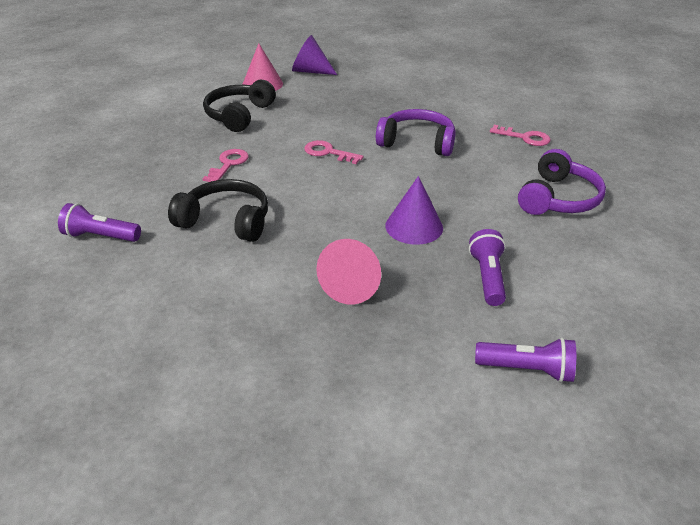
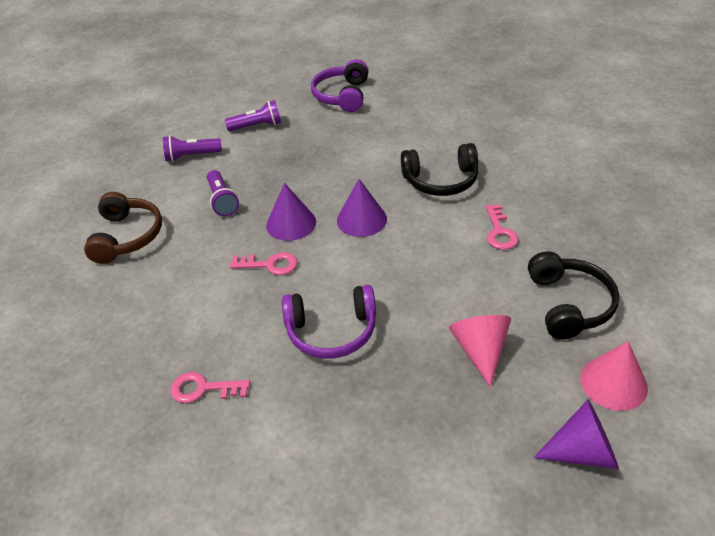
camera: 160 degrees right, 5 degrees up
(101, 236) = (514, 143): purple flashlight -> purple flashlight (257, 126)
(328, 152) = (418, 280): pink key -> pink key (270, 265)
(339, 208) = (361, 219): none -> purple cone
(352, 285) = (314, 167): pink cone -> pink cone (480, 351)
(557, 198) = (166, 296): purple headphones -> purple headphones (342, 96)
(612, 268) = (127, 236): none -> brown headphones

